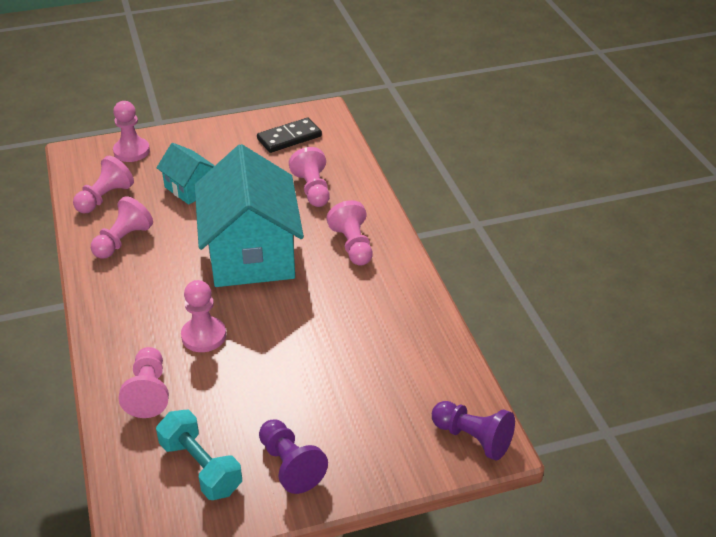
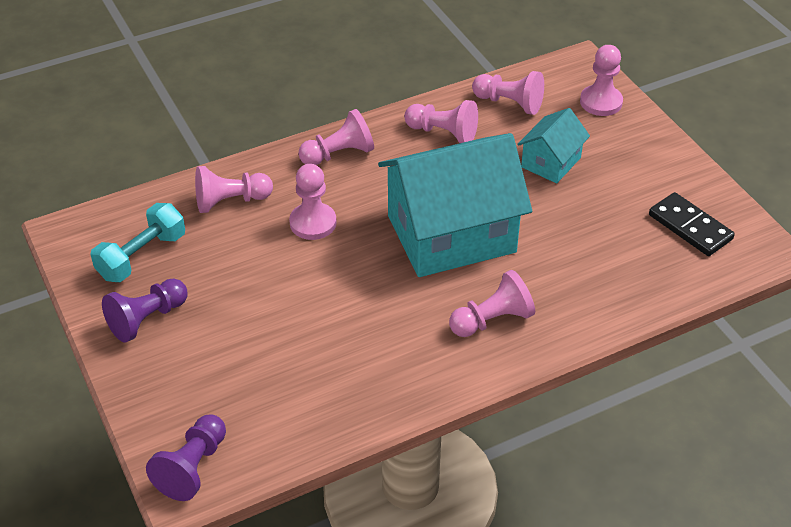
camera: 80 degrees right, 5 degrees up
(312, 189) = (589, 266): pink pawn -> pink pawn (339, 154)

